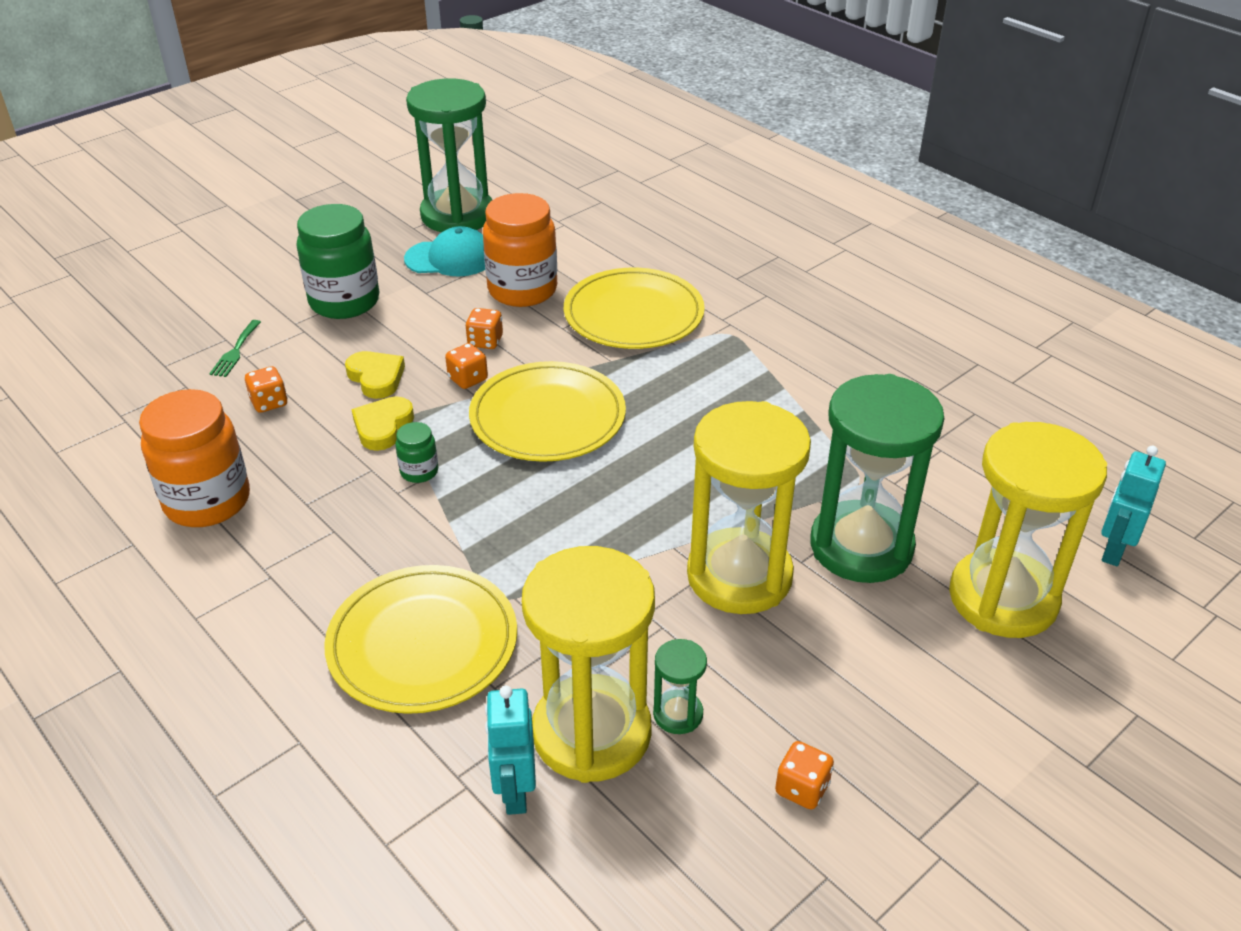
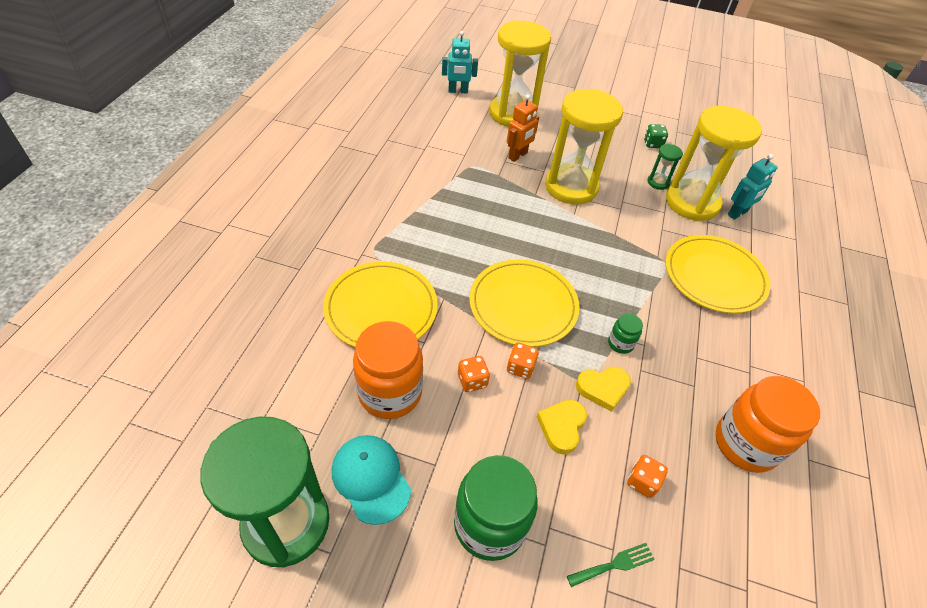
camera: 125 degrees left, 10 degrees up
(802, 788) = (652, 144): orange dice -> green dice
(861, 546) = (518, 156): green hourglass -> orange robot

